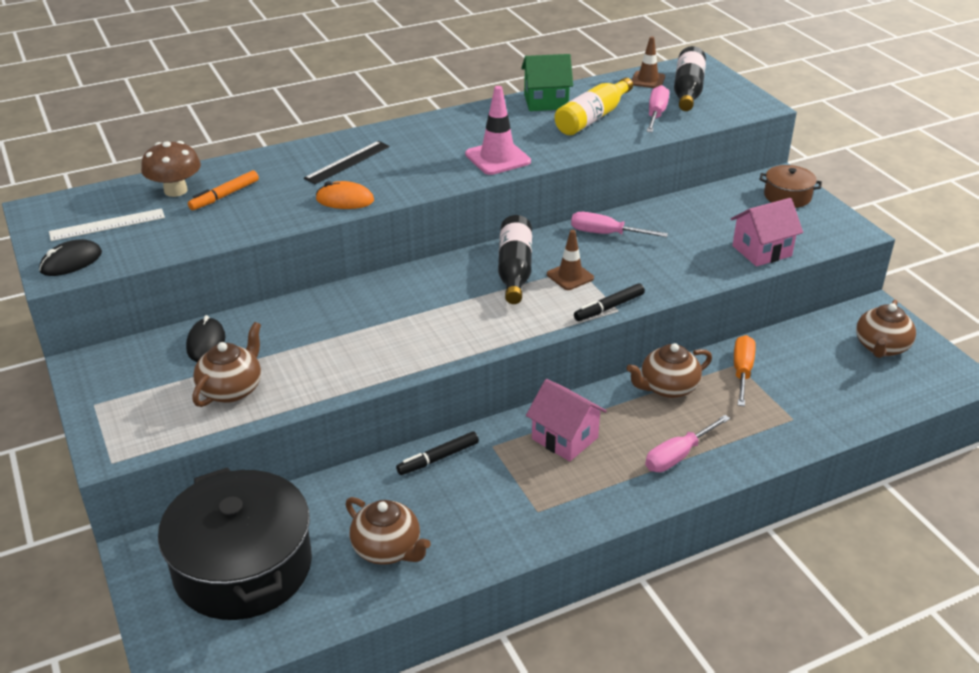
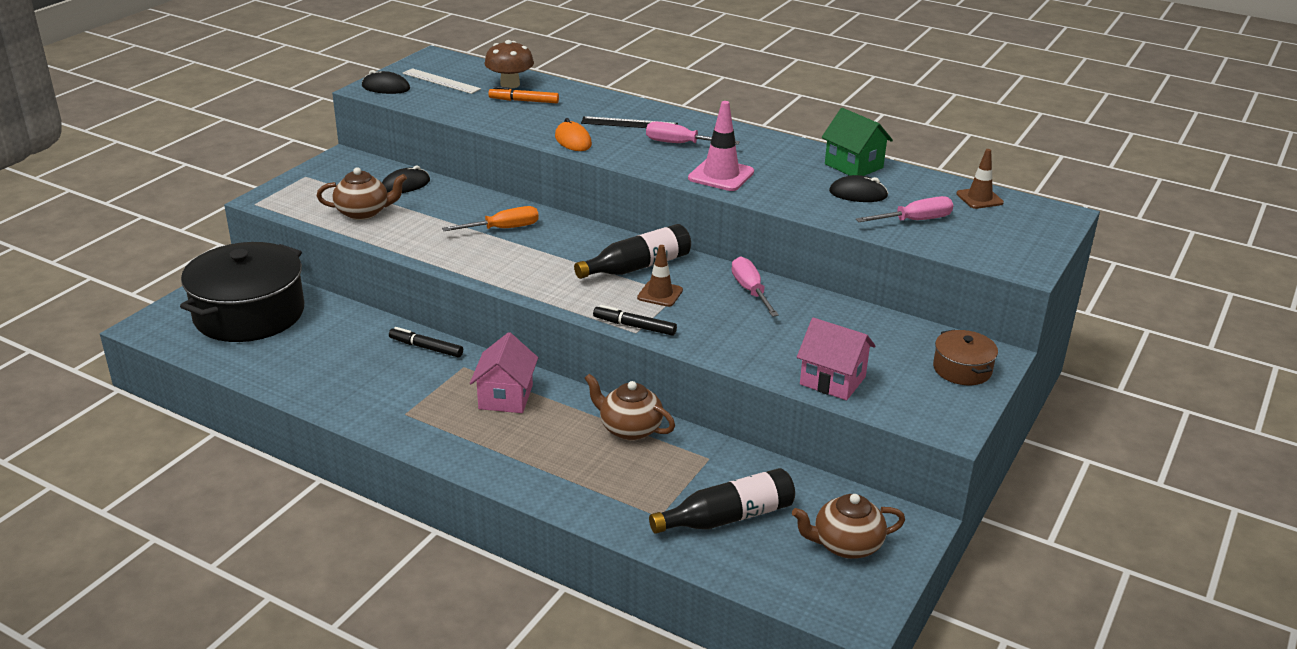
camera: 55 degrees right, 5 degrees down
(387, 549) = (309, 362): brown teapot -> none
(592, 118) = (858, 194): yellow bottle -> black mouse
(677, 456) = (537, 463): pink screwdriver -> pink screwdriver (679, 144)
(687, 91) = (992, 223): black bottle -> black bottle (727, 517)
(742, 371) = (701, 464): orange screwdriver -> orange screwdriver (504, 229)

